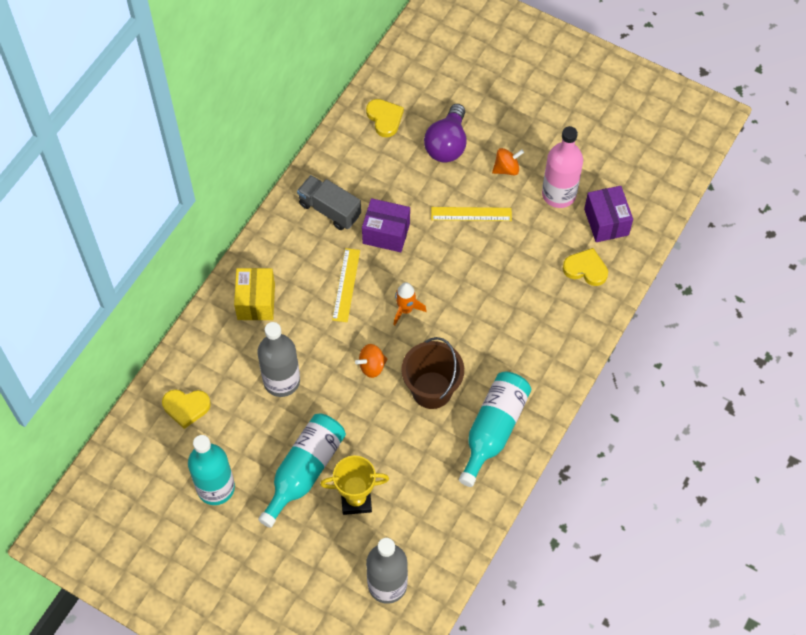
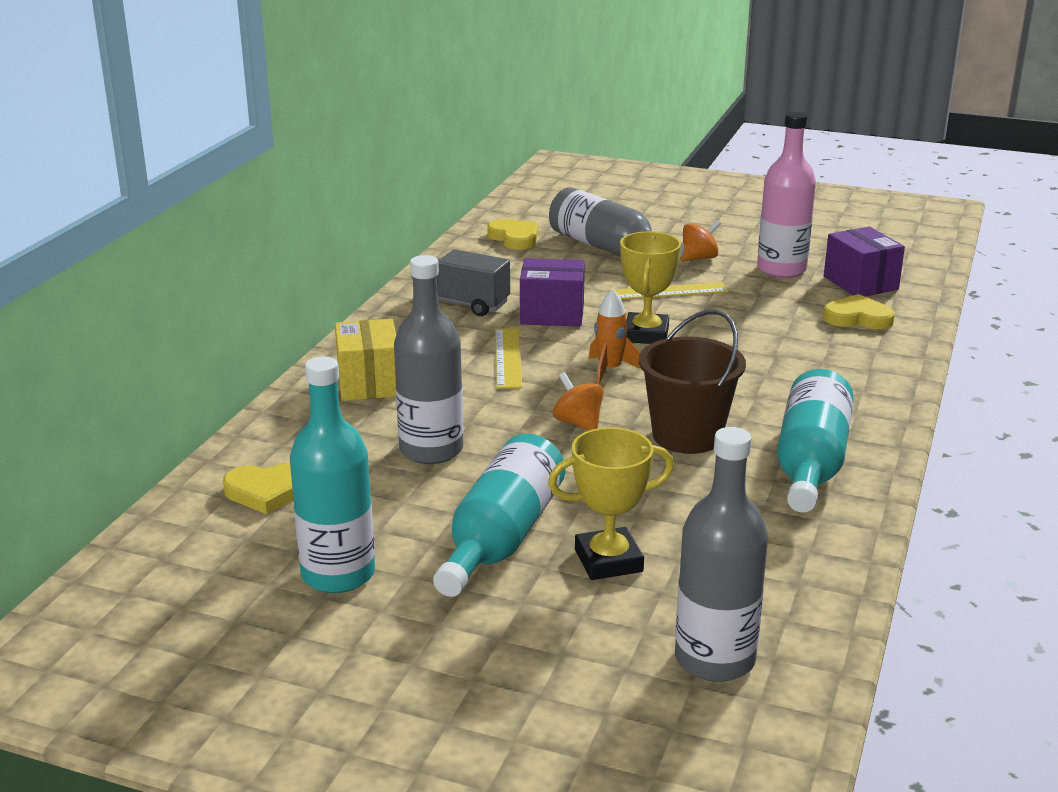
camera: 10 degrees left, 35 degrees down
(372, 366) = (578, 423): orange spinning top -> orange spinning top turned 90 degrees clockwise
(440, 269) = (646, 334): none -> yellow trophy
(447, 144) = (608, 248): purple light bulb -> grey bottle

